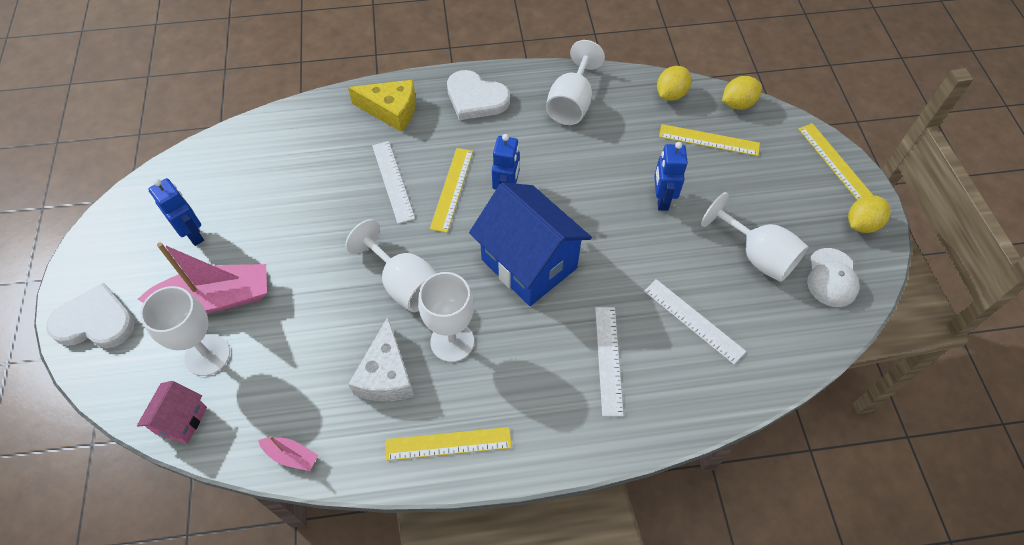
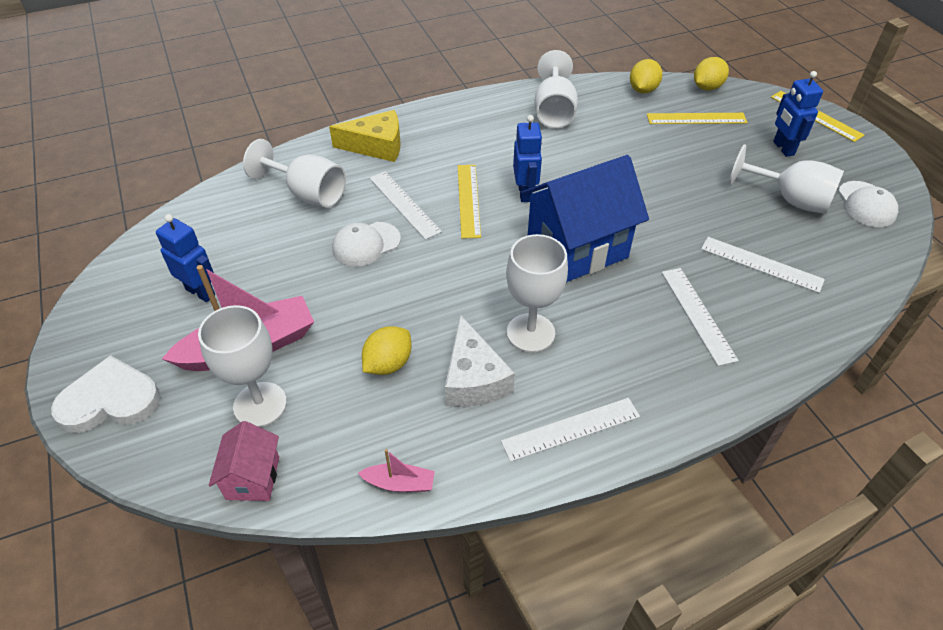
camera: 15 degrees left, 10 degrees down
(345, 217) = (366, 244): none -> white cap
(404, 284) = (456, 291): white goblet -> white goblet (308, 194)
(448, 443) = (571, 428): yellow ruler -> white ruler
(476, 98) = (458, 123): white heart -> none
(529, 264) = (577, 248): blue house -> blue house turned 60 degrees counterclockwise
(661, 200) = (678, 172): blue robot -> blue robot (783, 148)
(861, 224) = (867, 158): yellow lemon -> yellow lemon (388, 364)

